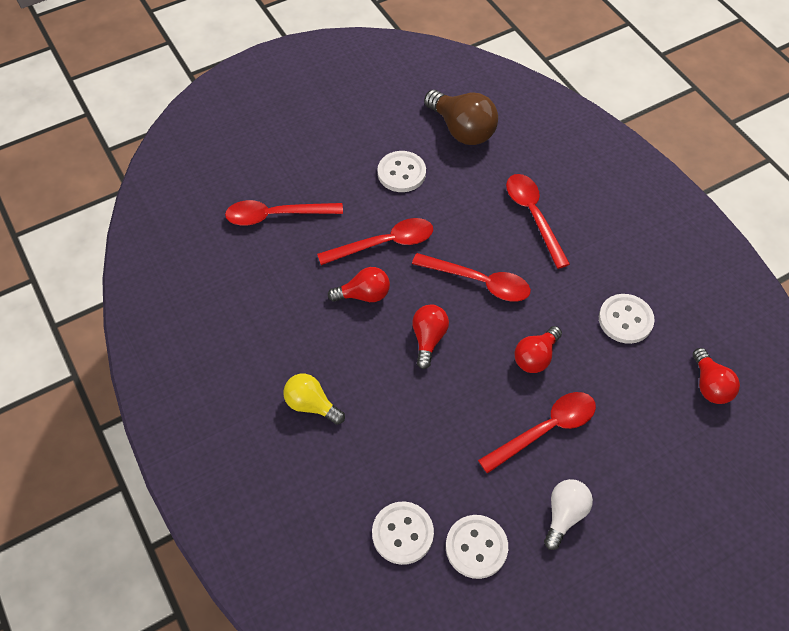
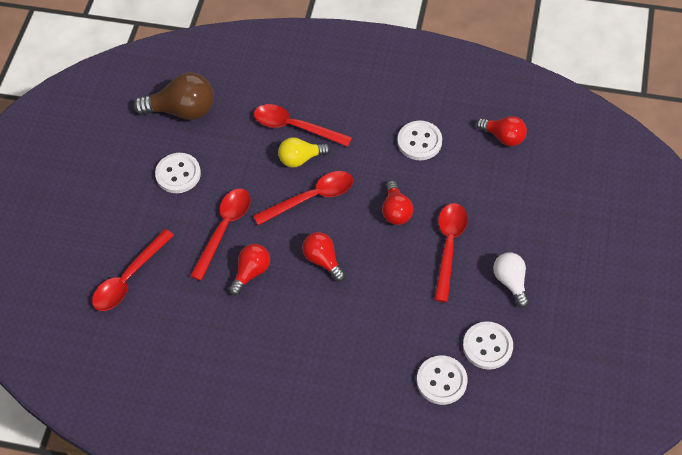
camera: 45 degrees left, 0 degrees up
(311, 405) = (302, 367): yellow light bulb -> yellow light bulb (300, 159)

